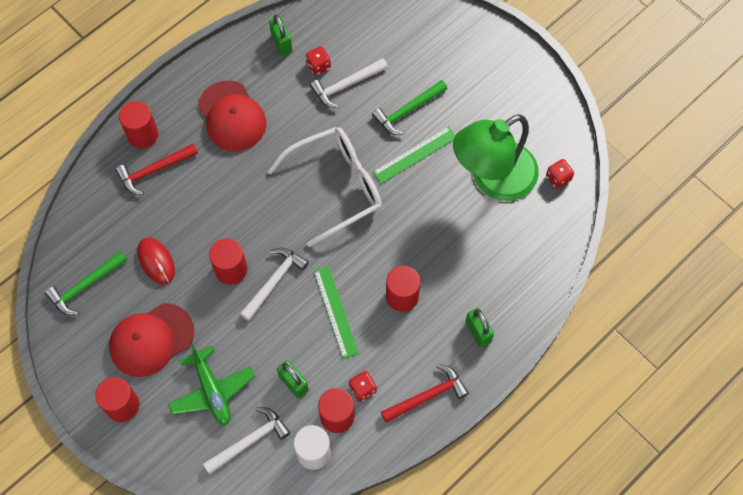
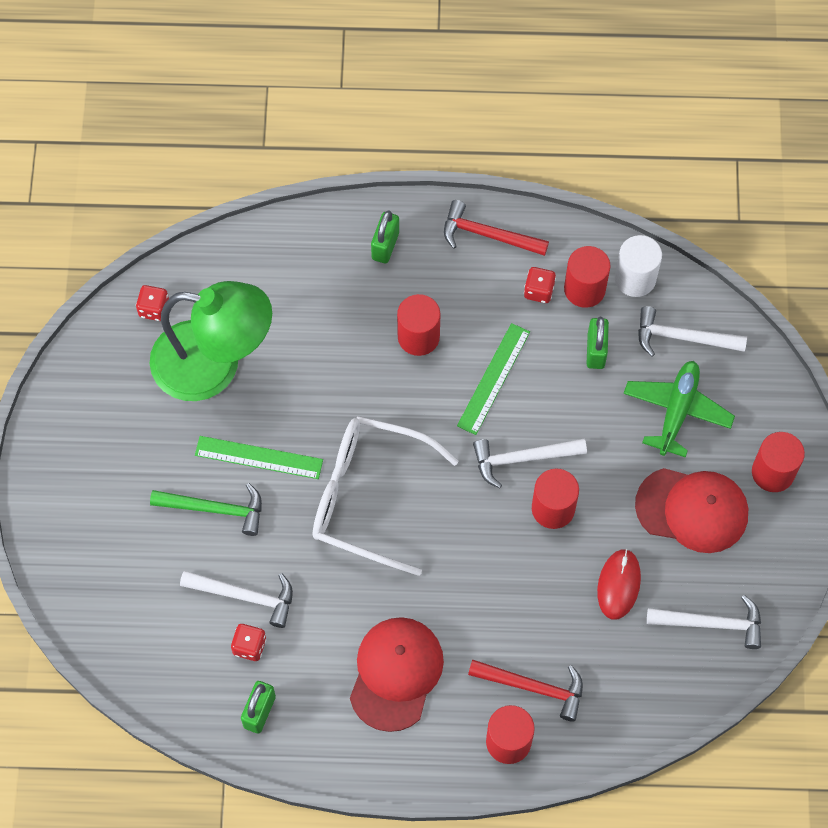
camera: 135 degrees left, 0 degrees up
(85, 286) = (712, 623): green hammer -> white hammer

